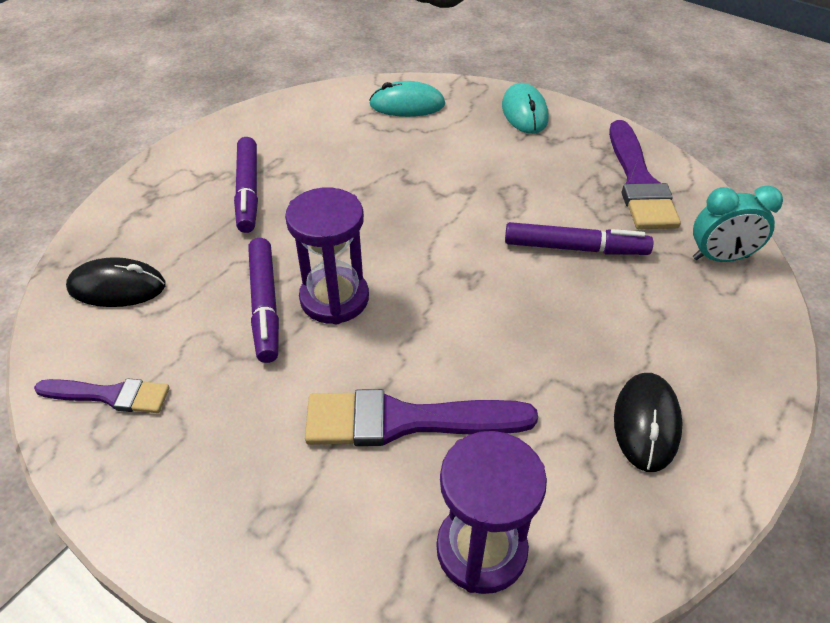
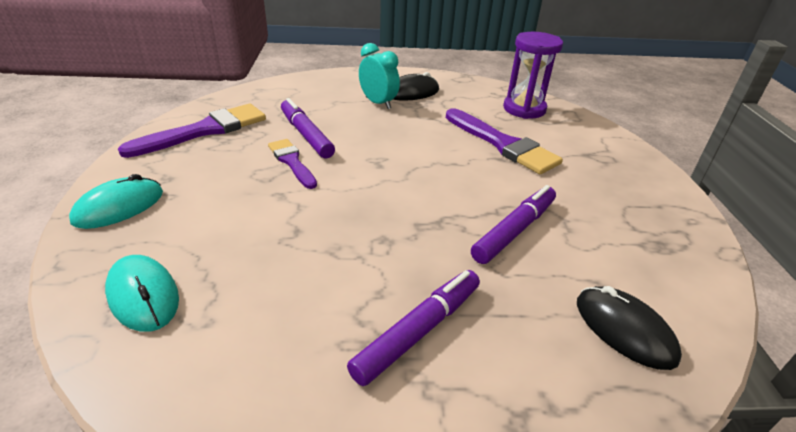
camera: 130 degrees left, 10 degrees down
(110, 395) = (667, 253): purple brush -> purple brush (292, 162)
(334, 298) = (466, 203): purple hourglass -> none
(720, 258) = (268, 95): turquoise clock -> turquoise clock (378, 103)

